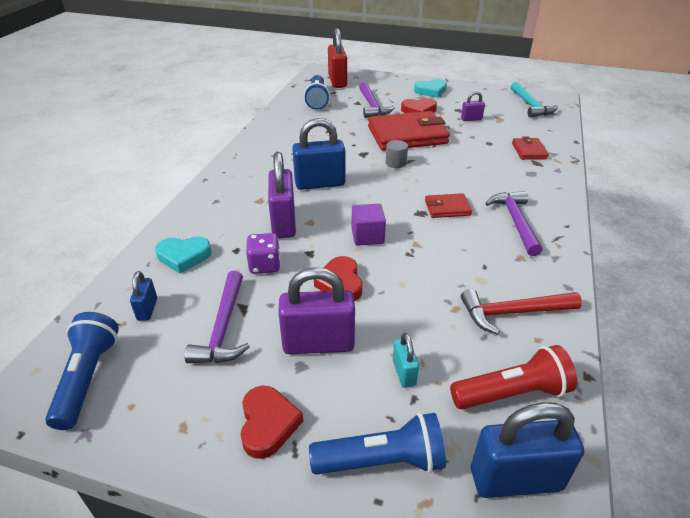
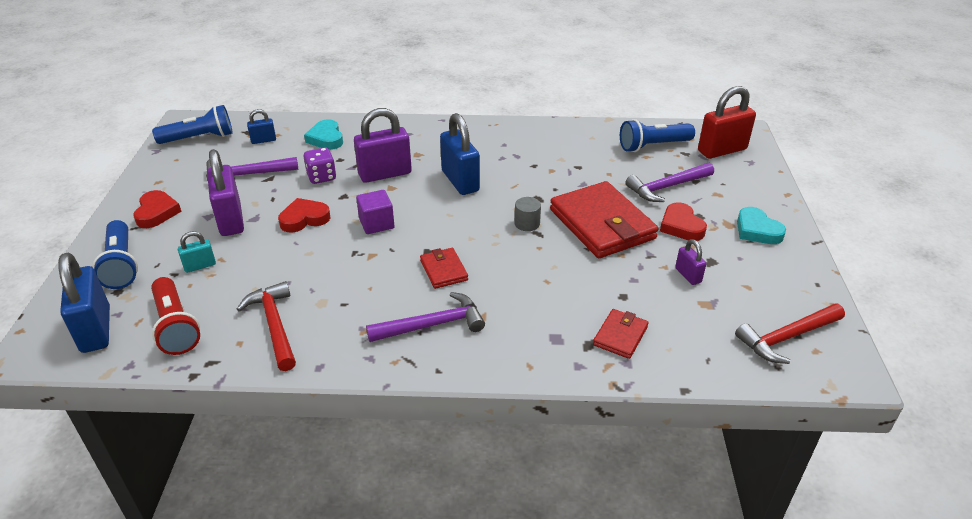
camera: 75 degrees right, 0 degrees up
(268, 424) = (156, 212): red heart -> red heart turned 75 degrees counterclockwise
(529, 151) = (620, 336): red wallet -> red wallet turned 45 degrees counterclockwise
(530, 105) = (787, 338): turquoise hammer -> red hammer

